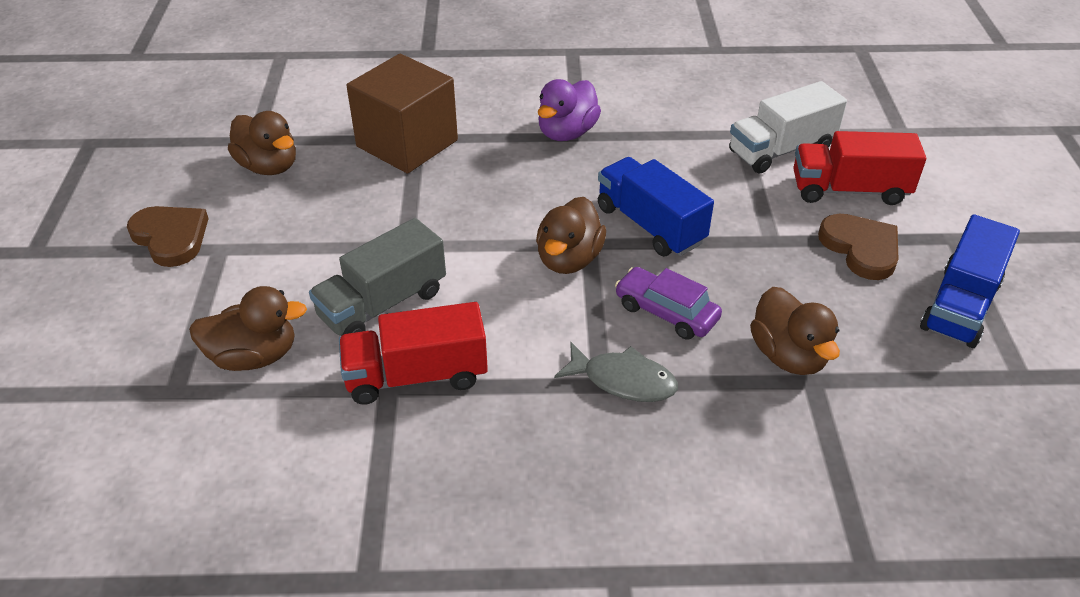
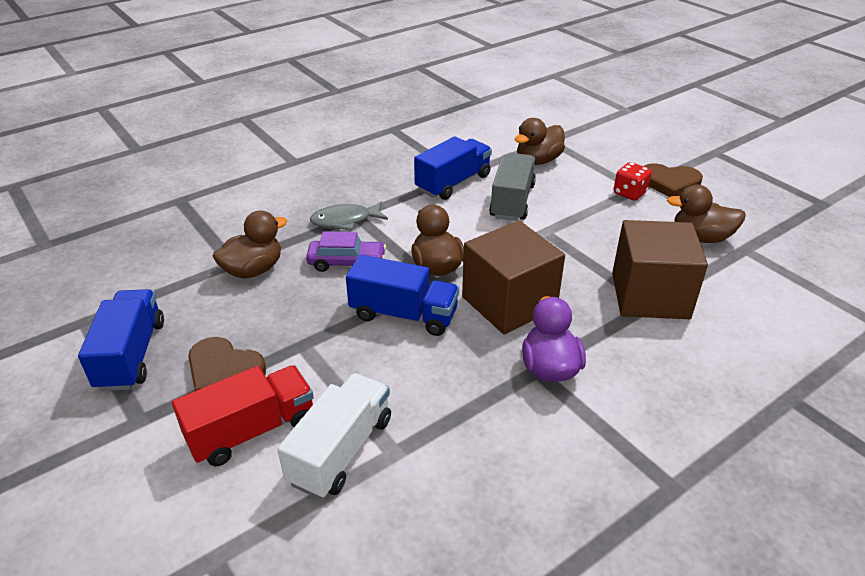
camera: 145 degrees right, 5 degrees down
(238, 246) = (629, 193): none -> red dice
(416, 376) = (453, 183): red truck -> blue truck
(538, 192) = (509, 303): none -> brown cube
(788, 355) = (253, 270): brown duck -> brown duck turned 105 degrees clockwise

